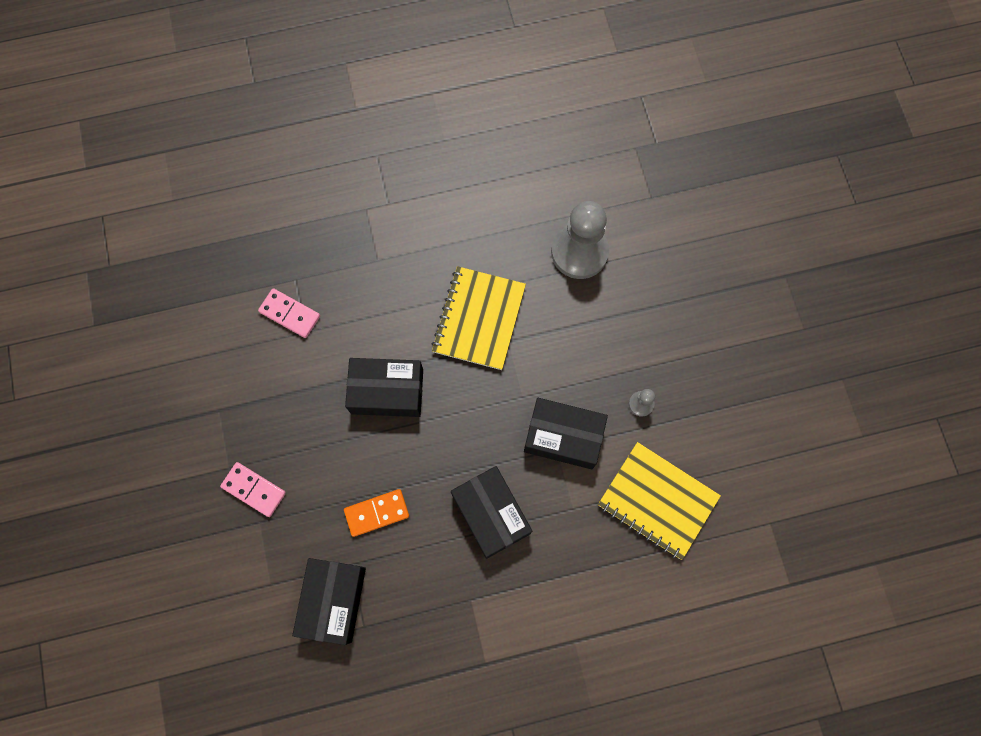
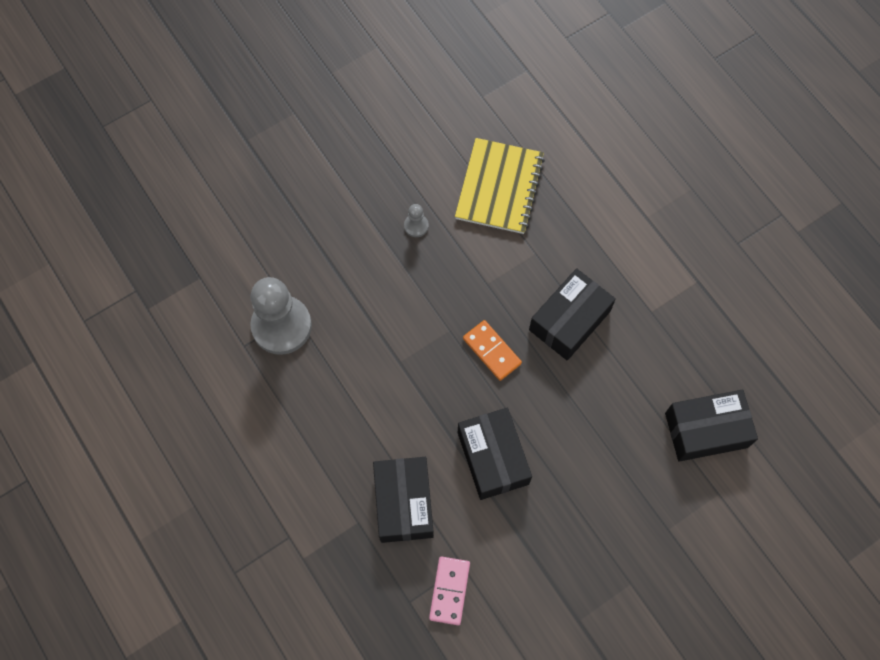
camera: 110 degrees left, 5 degrees down
(254, 490) = (641, 548): pink domino -> none
(377, 513) = (612, 422): orange domino -> orange domino (491, 351)
(479, 319) = (386, 397): yellow notebook -> none
(563, 437) = (473, 282): black box -> black box (404, 503)

